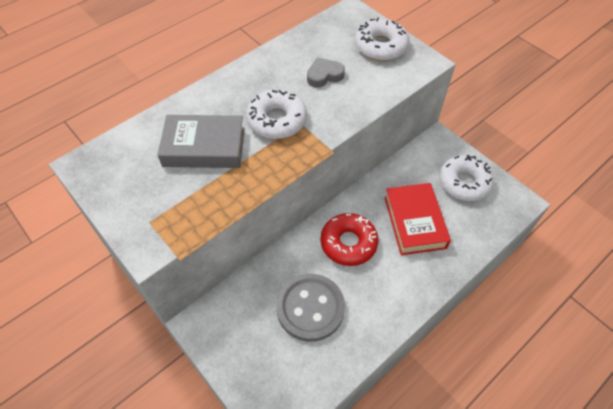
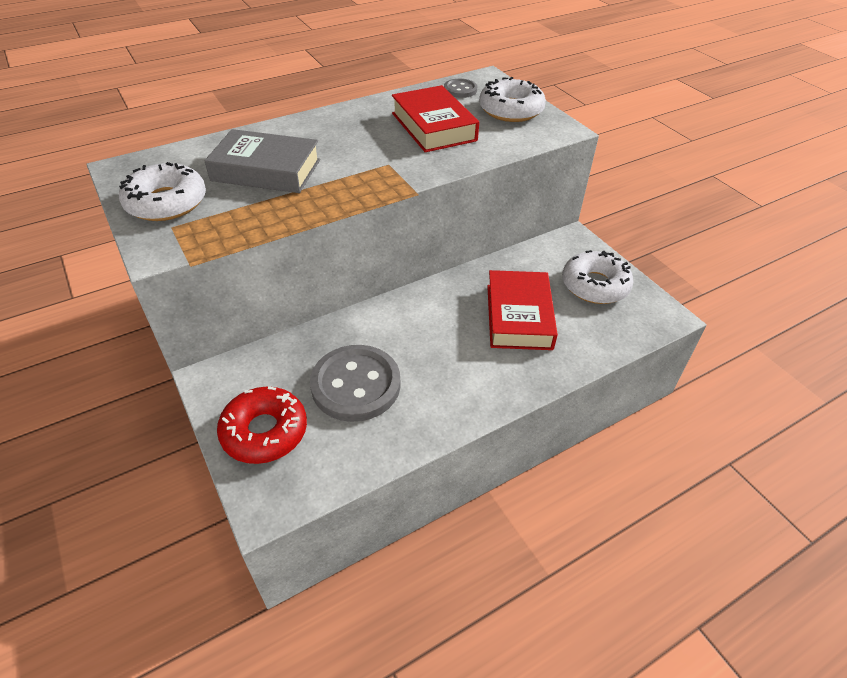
camera: 10 degrees right, 10 degrees down
(277, 120) = (361, 158): white donut -> white donut (166, 202)
(324, 75) = (433, 127): grey heart -> red book
(333, 29) = (460, 90): none -> grey button
(348, 243) = (427, 325): red donut -> red donut (264, 431)

